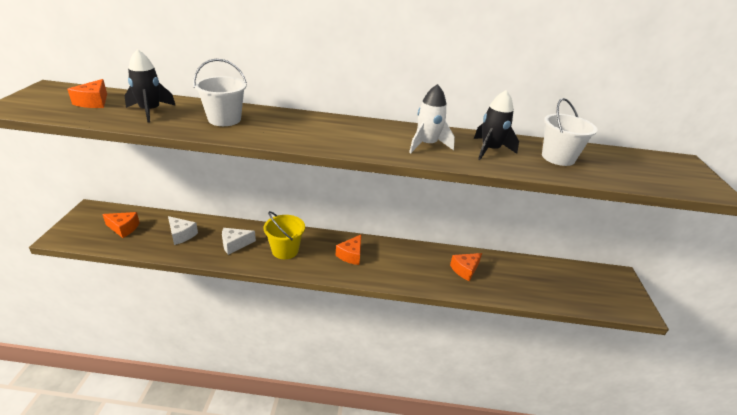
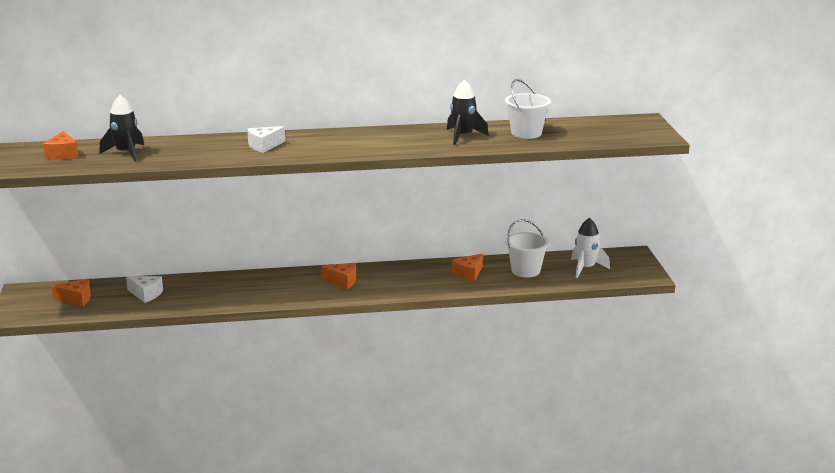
camera: 10 degrees left, 10 degrees down
(224, 119) = (202, 149): white bucket -> white bucket (525, 271)
(235, 244) = (211, 292): white cheese -> white cheese (264, 146)
(285, 250) = (269, 288): yellow bucket -> none
(351, 255) = (342, 281): orange cheese -> orange cheese turned 90 degrees counterclockwise
(427, 145) = (404, 141): white rocket -> white rocket (586, 268)

